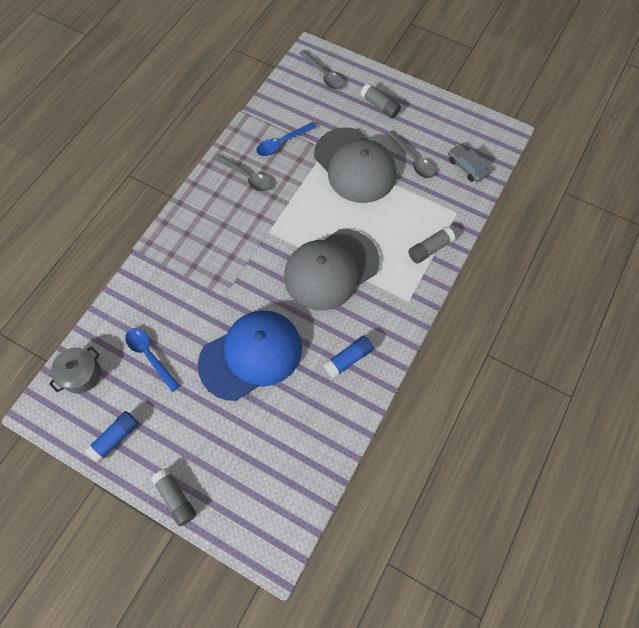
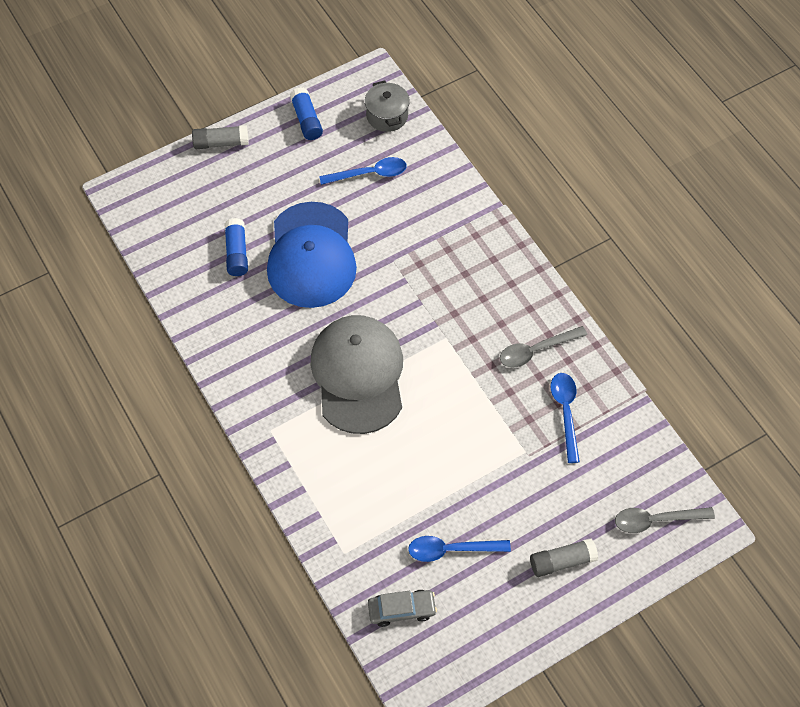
camera: 120 degrees right, 5 degrees down
(348, 359) = (247, 337): blue glue stick -> blue glue stick (237, 253)
(355, 165) = (483, 476): grey cap -> none
(412, 160) = (451, 549): grey spoon -> blue spoon
(429, 249) = (316, 491): grey glue stick -> none

